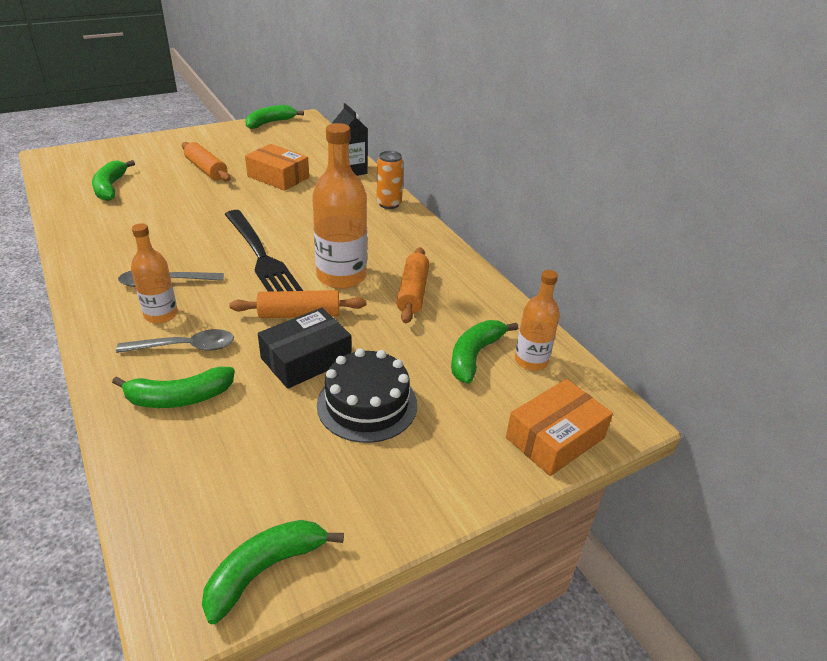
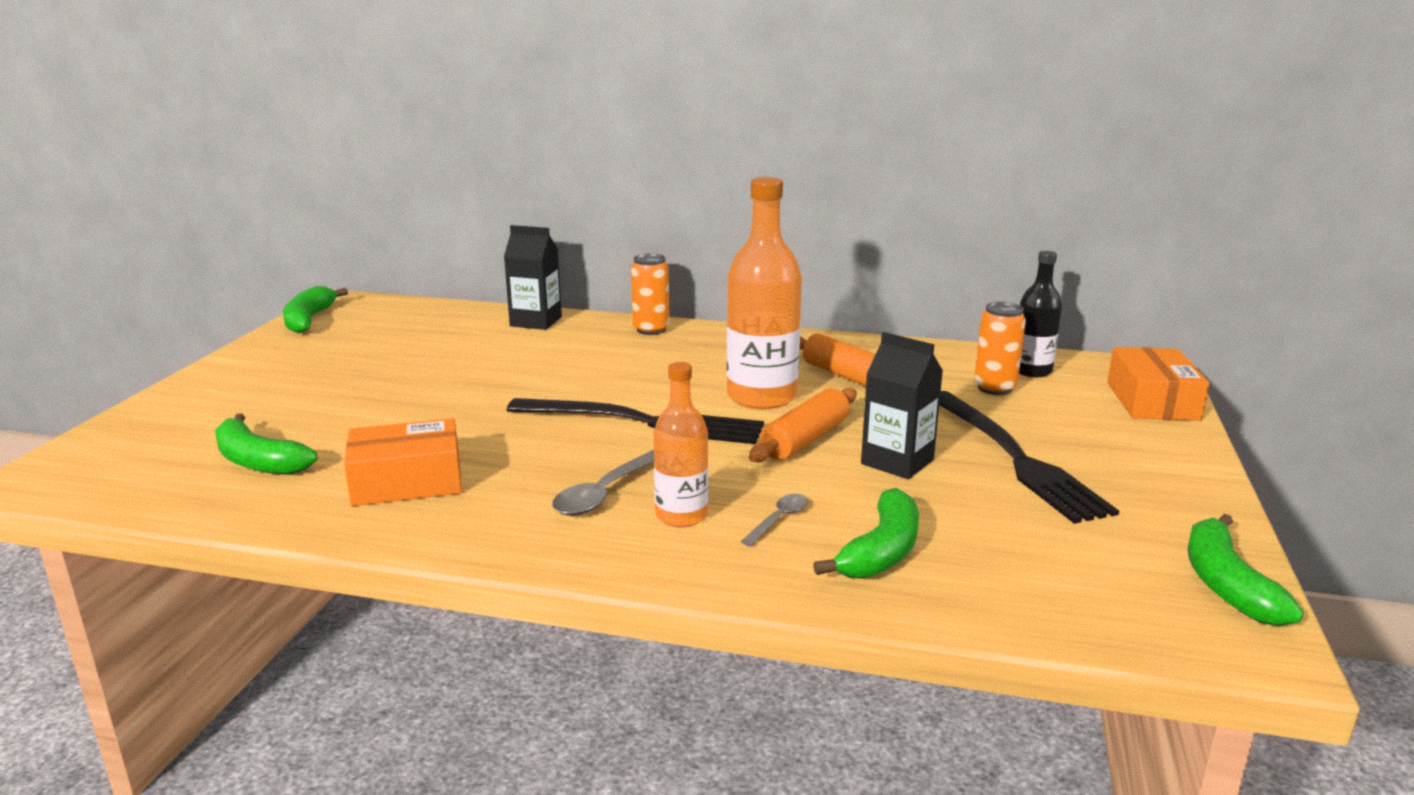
camera: 45 degrees left, 15 degrees down
(185, 347) = (779, 520): grey spoon -> grey spoon, size x0.61
(206, 169) = (352, 389): orange rolling pin -> none
(278, 177) = (468, 358): orange box -> orange box (407, 481)
(306, 359) = (897, 462): black box -> black carton
(367, 404) = (1015, 458): black cake -> black fork
(474, 356) = (994, 388): green banana -> orange can
(531, 361) = (1031, 371): orange bottle -> black bottle

